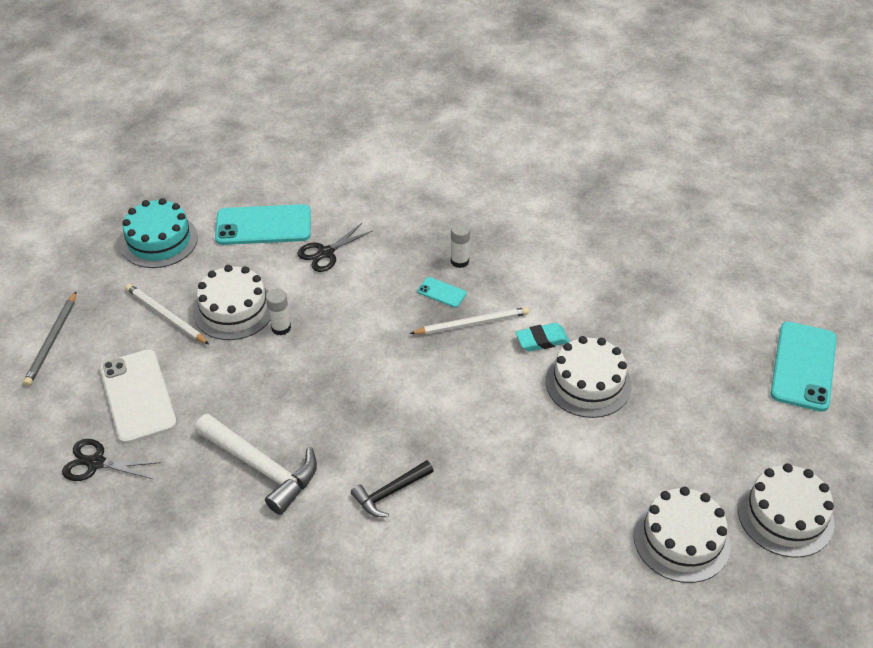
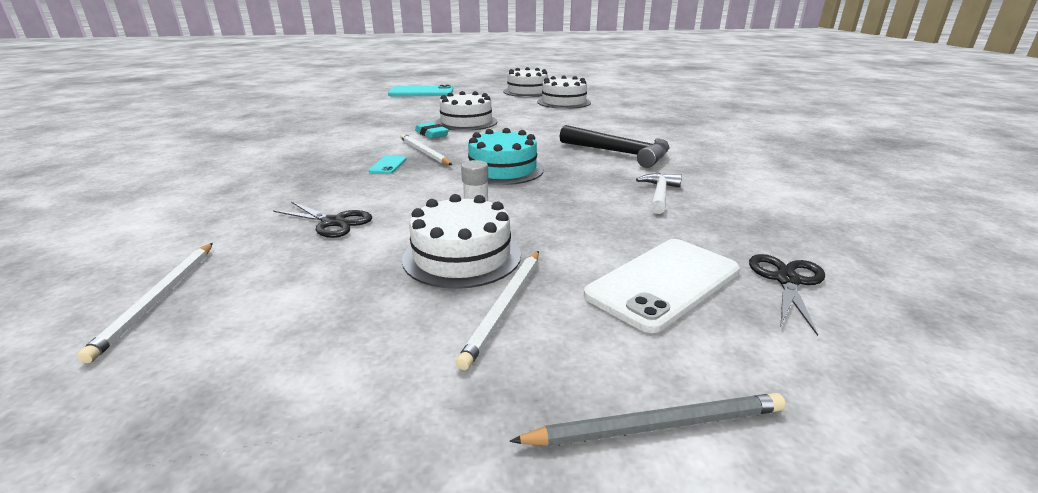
camera: 110 degrees left, 20 degrees down
(95, 463) = (787, 280): black scissors -> black scissors turned 150 degrees counterclockwise
(159, 241) = (308, 379): turquoise cake -> turquoise cake (502, 170)
(261, 467) = (659, 195): white hammer -> white hammer, size x0.59
(263, 225) = (269, 276): turquoise phone -> none
(264, 189) = (159, 299): none -> white pencil
(390, 493) = (619, 153): black hammer -> black hammer, size x1.68
(459, 261) = (340, 164): white glue stick -> none

